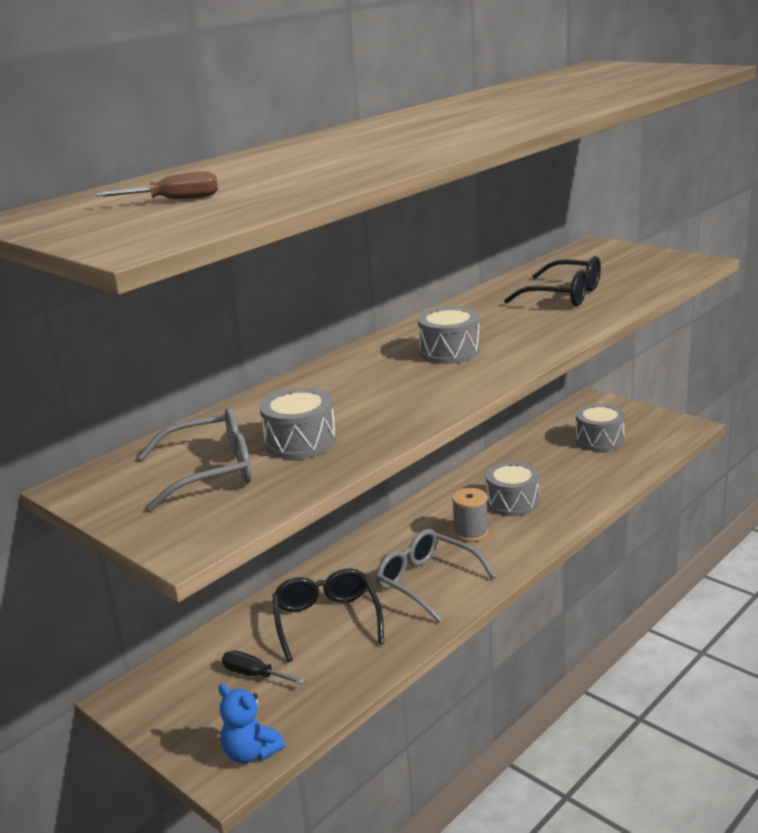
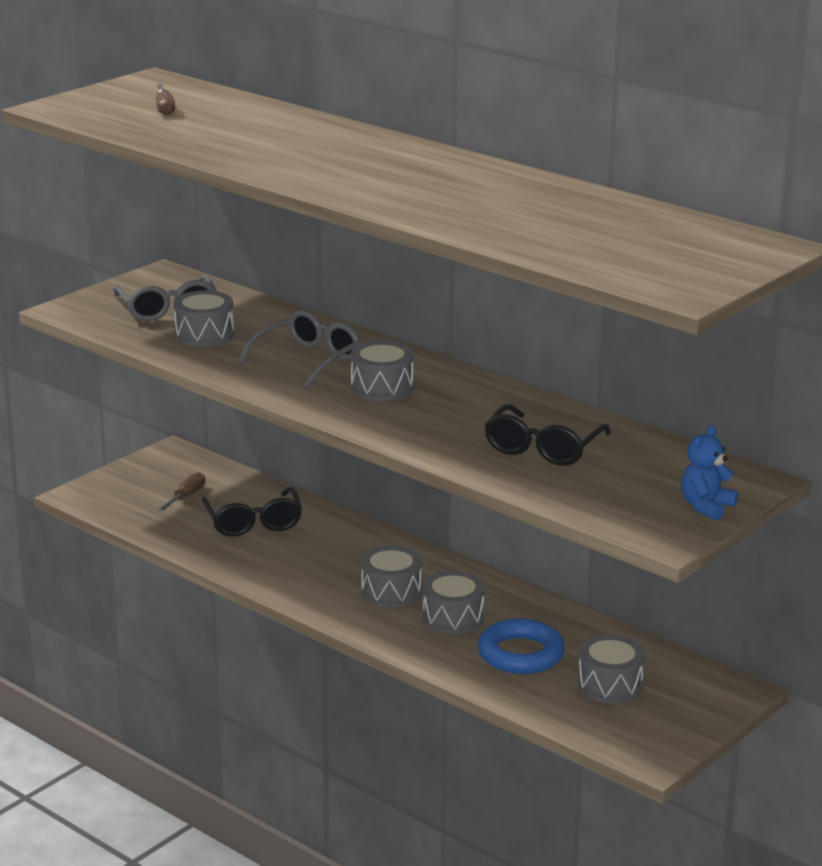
camera: 85 degrees right, 0 degrees up
(251, 753) = (97, 501): blue teddy bear -> blue teddy bear (706, 507)
(254, 675) = (186, 497): black screwdriver -> brown screwdriver
(327, 620) = (253, 522): black glasses -> black glasses turned 90 degrees clockwise
(426, 582) = (304, 568): grey glasses -> grey glasses (308, 360)
(470, 532) = (391, 592): grey spool -> grey drum
(564, 473) = (520, 654): none -> blue ring

